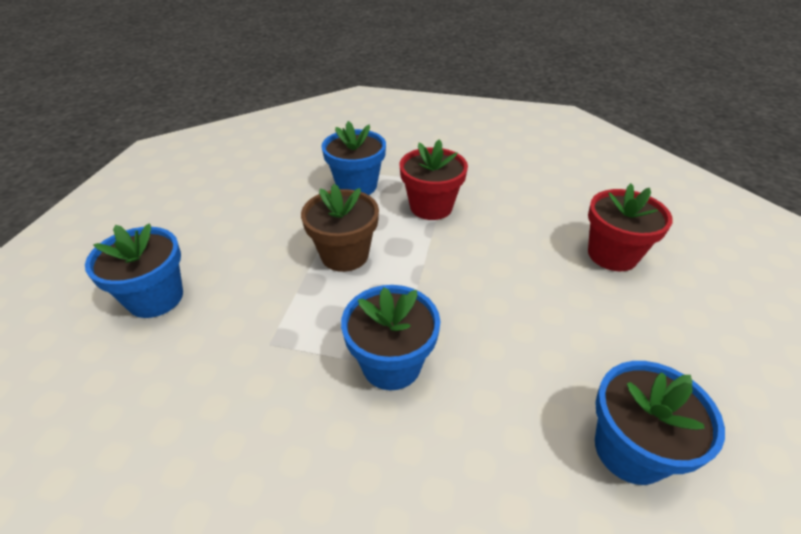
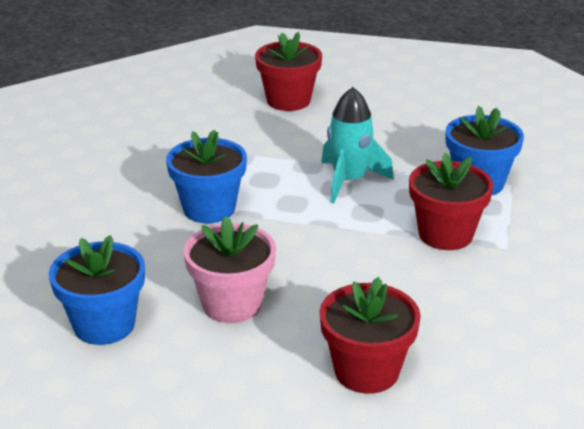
camera: 90 degrees right, 10 degrees down
(155, 298) = (288, 100): blue flower pot -> red flower pot
(344, 255) = (349, 181): brown flower pot -> turquoise rocket
(558, 337) = (232, 304): none -> pink flower pot

